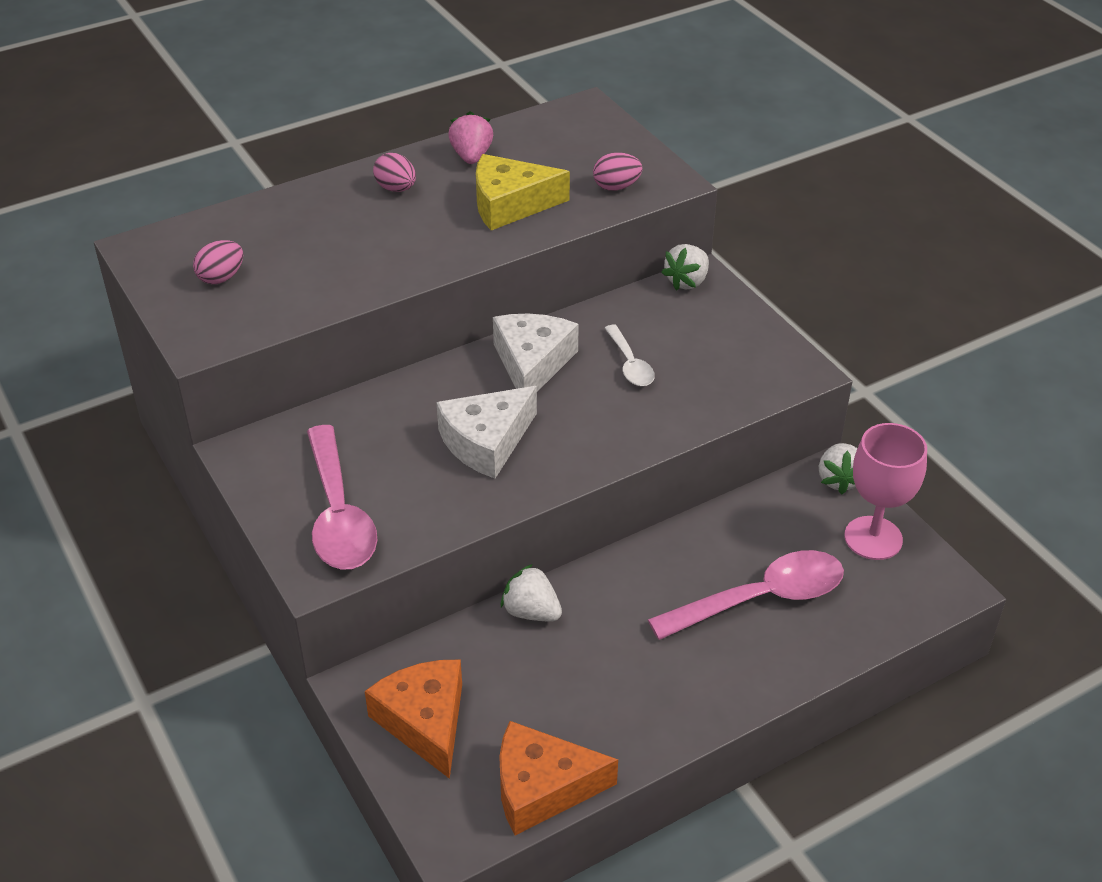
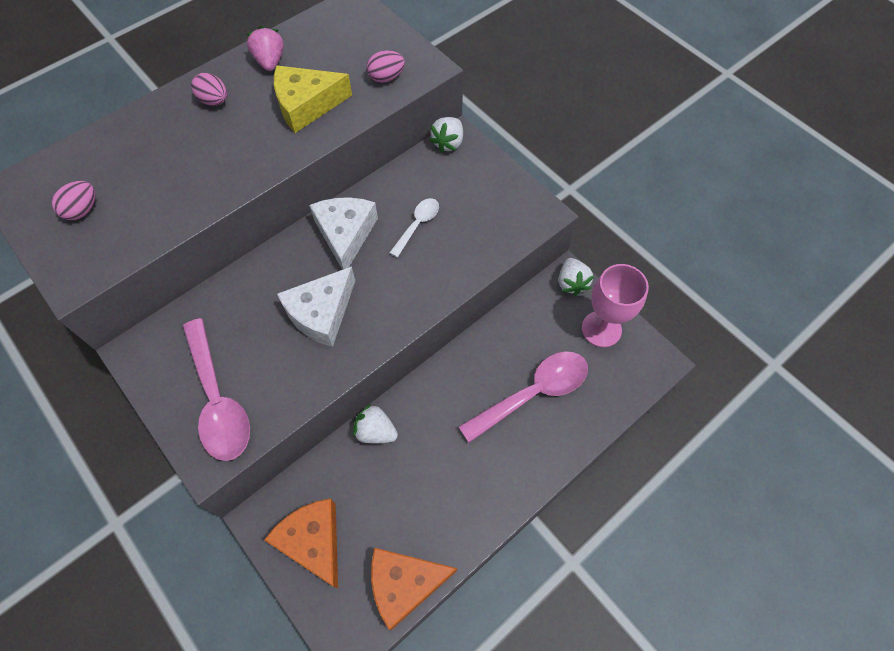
camera: 10 degrees left, 20 degrees up
(630, 364) = (417, 225): white spoon -> white spoon turned 120 degrees counterclockwise

